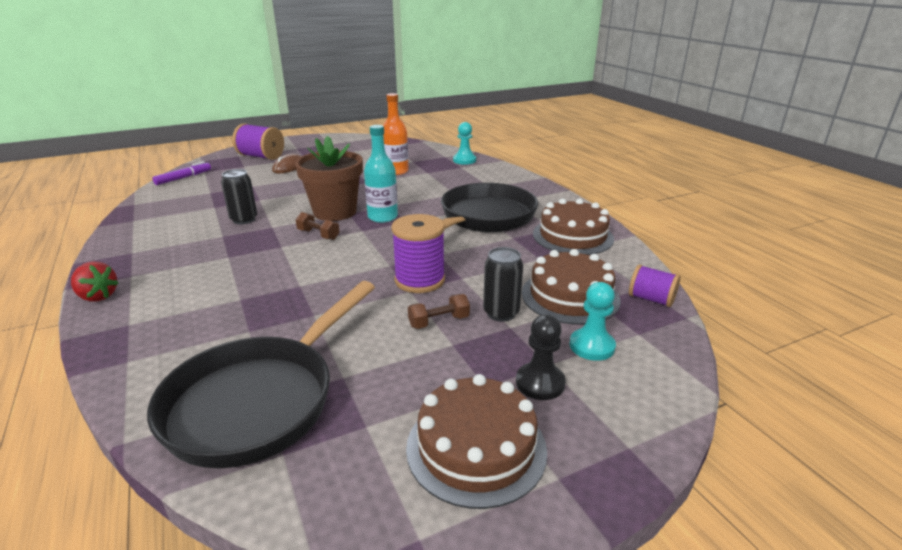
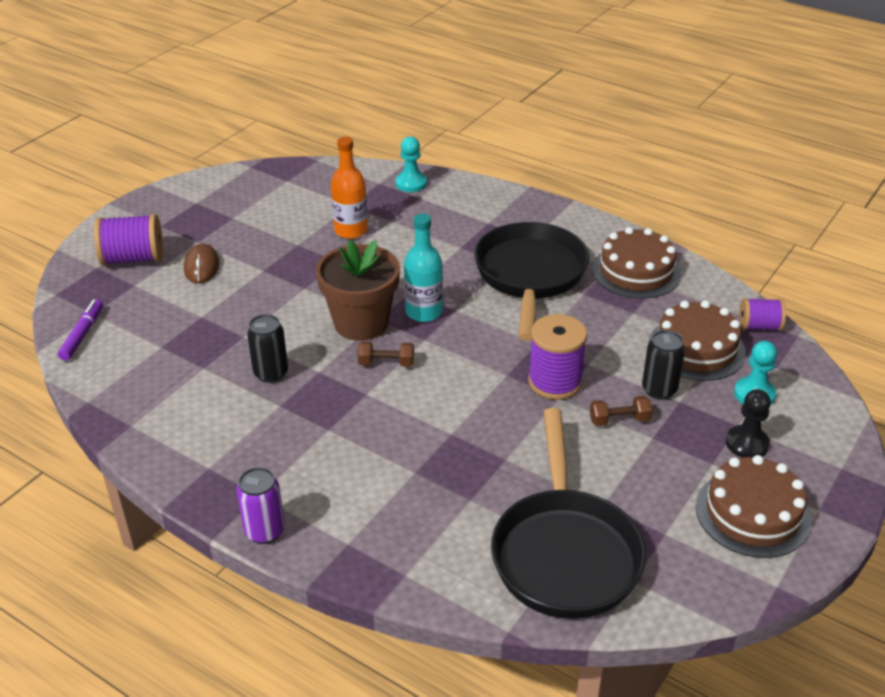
camera: 30 degrees left, 10 degrees up
(98, 296) = (264, 531): red strawberry -> purple can
(439, 322) = (619, 420): brown dumbbell -> brown dumbbell turned 45 degrees clockwise

